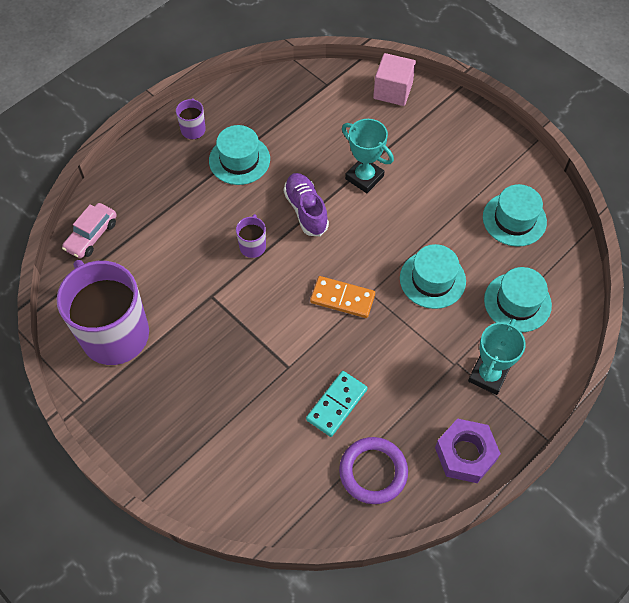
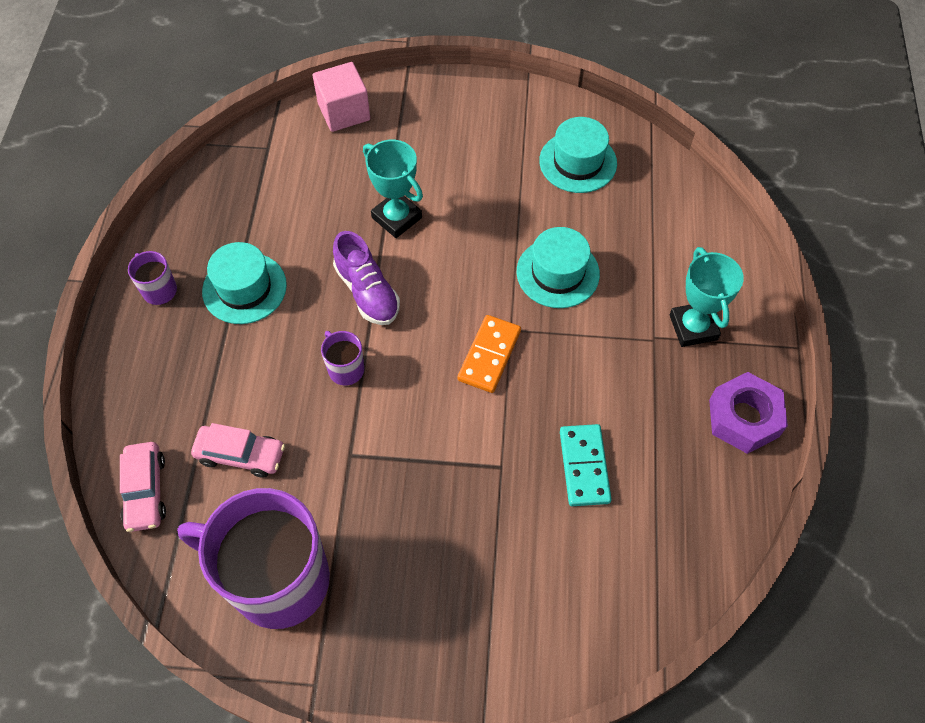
camera: 40 degrees left, 0 degrees up
(155, 252) = (241, 455): none -> pink car
(306, 210) = (367, 292): purple shoe -> purple shoe turned 150 degrees counterclockwise
(342, 298) = (489, 355): orange domino -> orange domino turned 45 degrees counterclockwise
(364, 177) = (396, 218): turquoise trophy -> turquoise trophy turned 45 degrees clockwise
(373, 472) = (680, 504): purple ring -> none
(517, 302) = (653, 239): turquoise hat -> none

